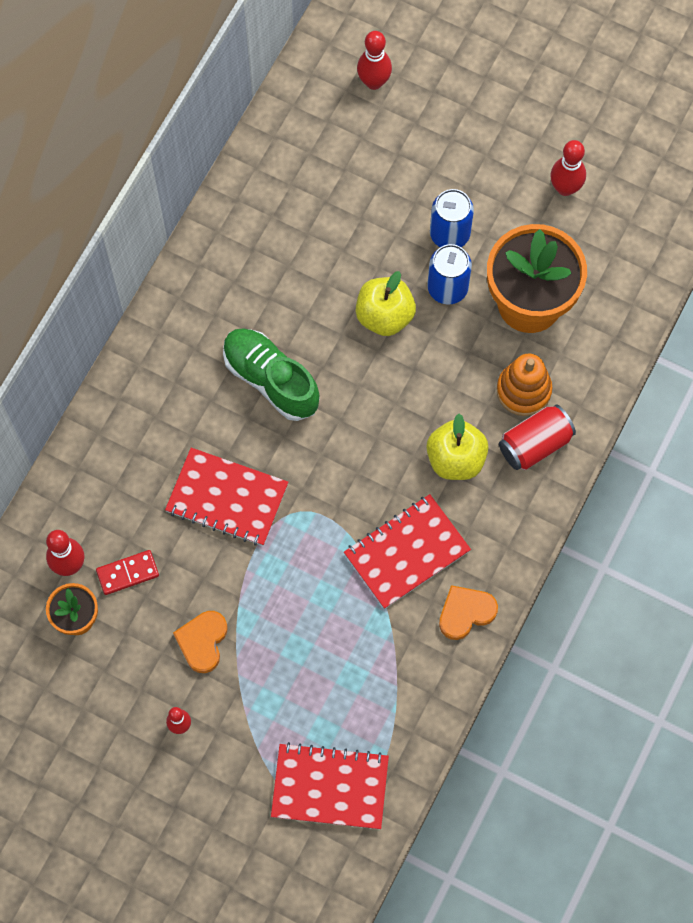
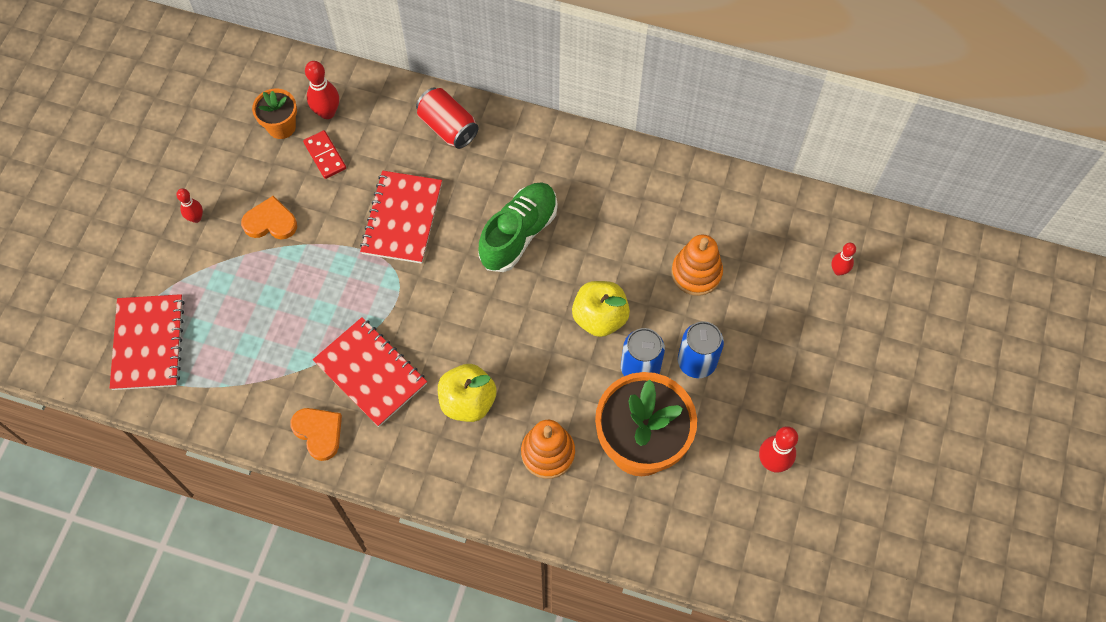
camera: 80 degrees right, 5 degrees down
(351, 214) = (696, 273): none -> orange stacking toy
(374, 82) = (838, 270): red bowling pin -> red bowling pin, size x0.64
(535, 444) = (494, 471): red can -> red can (448, 127)

